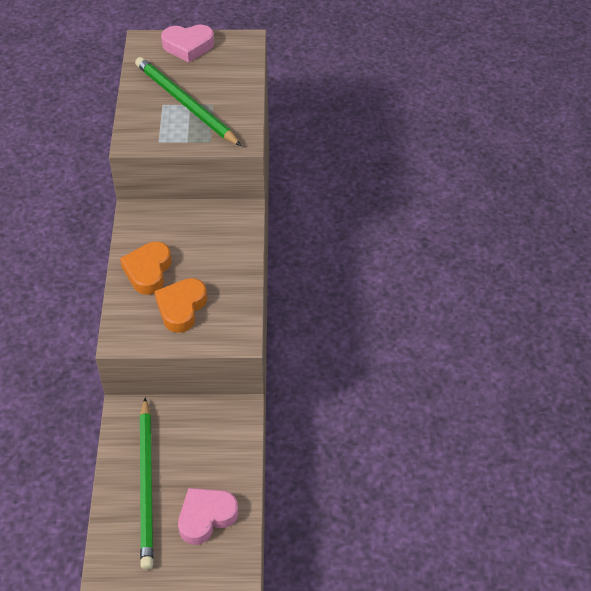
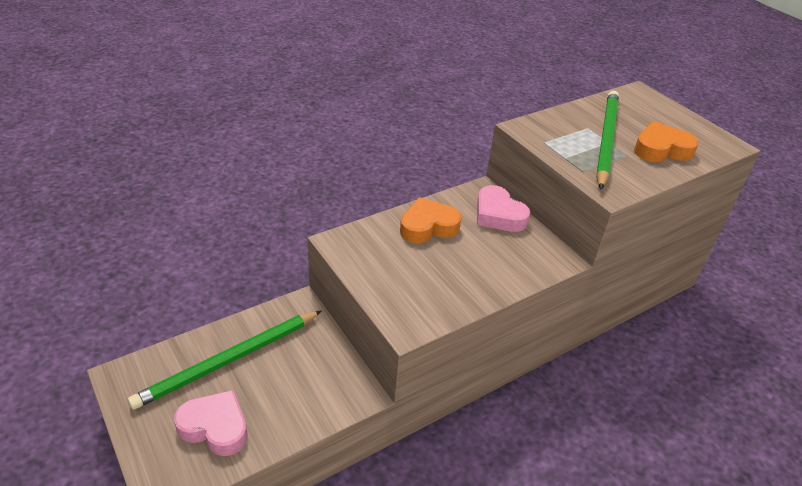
camera: 55 degrees right, 10 degrees down
(181, 308) = (407, 266): orange heart -> orange heart (661, 149)
(188, 46) = (670, 115): pink heart -> pink heart (498, 215)

